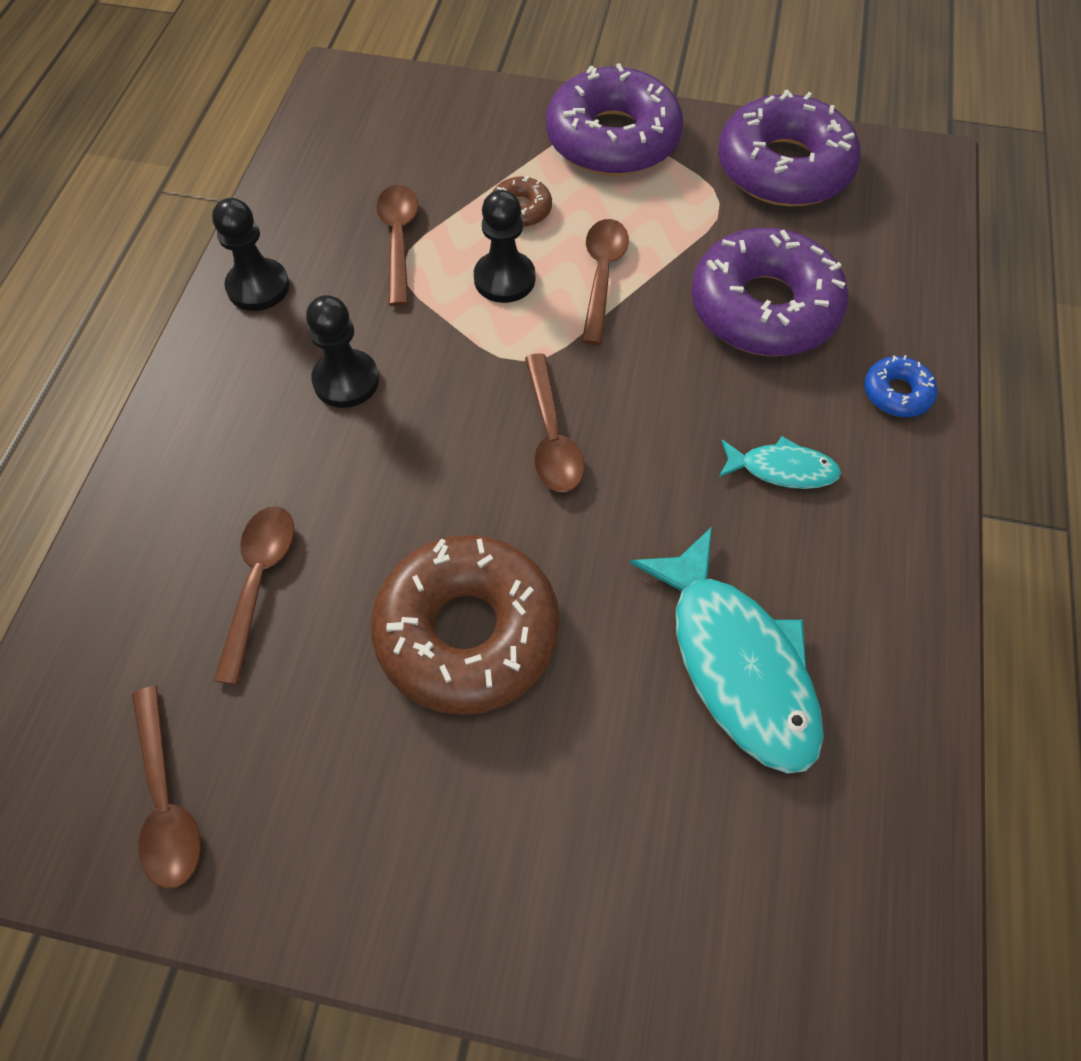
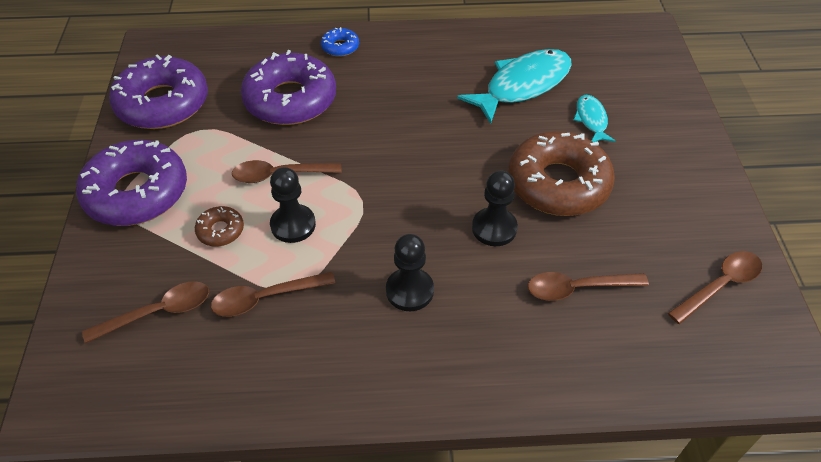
camera: 105 degrees left, 10 degrees down
(258, 287) = (335, 380): black pawn -> black pawn (494, 228)
(551, 436) = (417, 175): brown spoon -> brown spoon (158, 312)
(782, 469) = (405, 82): turquoise fish -> turquoise fish (591, 120)

